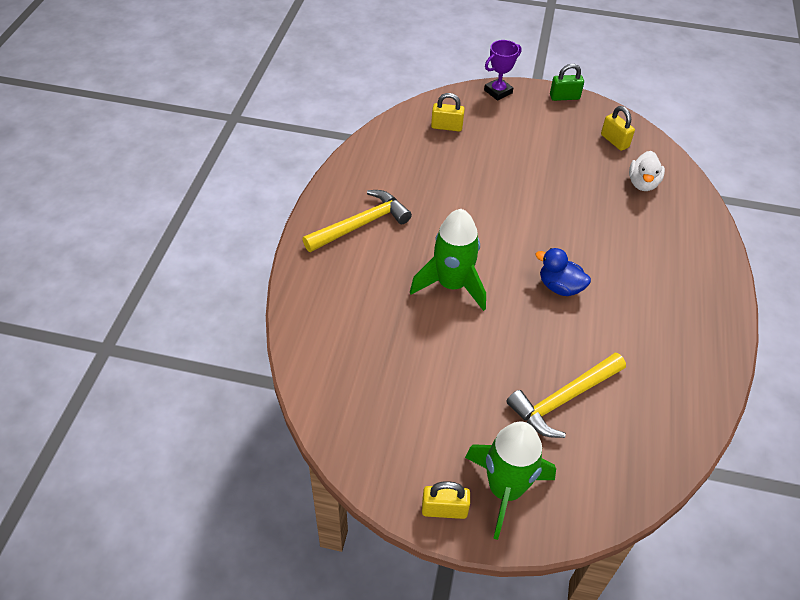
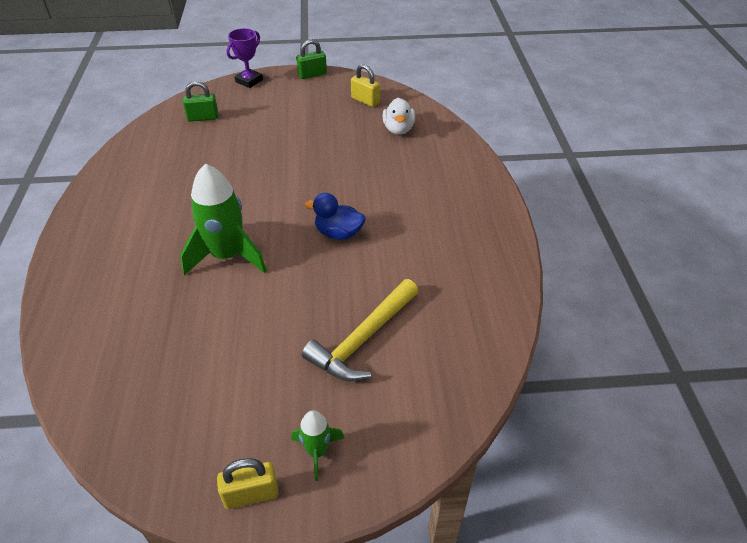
camera: 15 degrees left, 5 degrees down
(360, 225) = (122, 220): yellow hammer -> none
(446, 127) = (203, 118): yellow padlock -> green padlock
(505, 490) = (317, 451): green rocket -> green rocket, size x0.51

